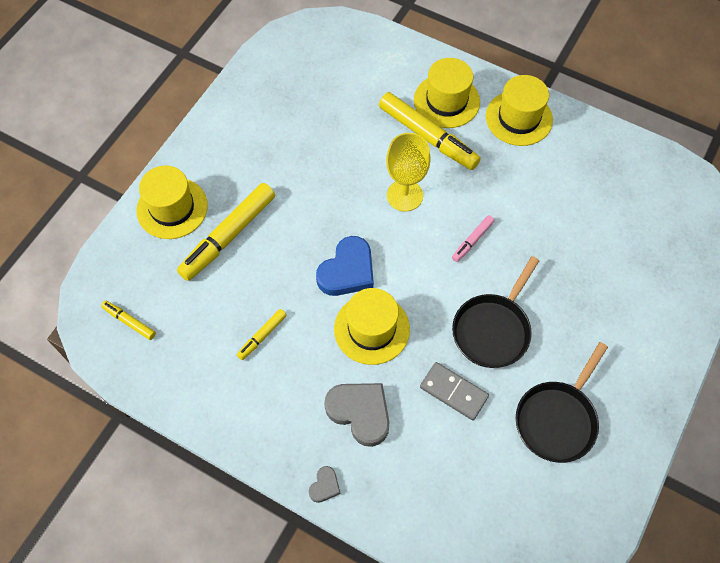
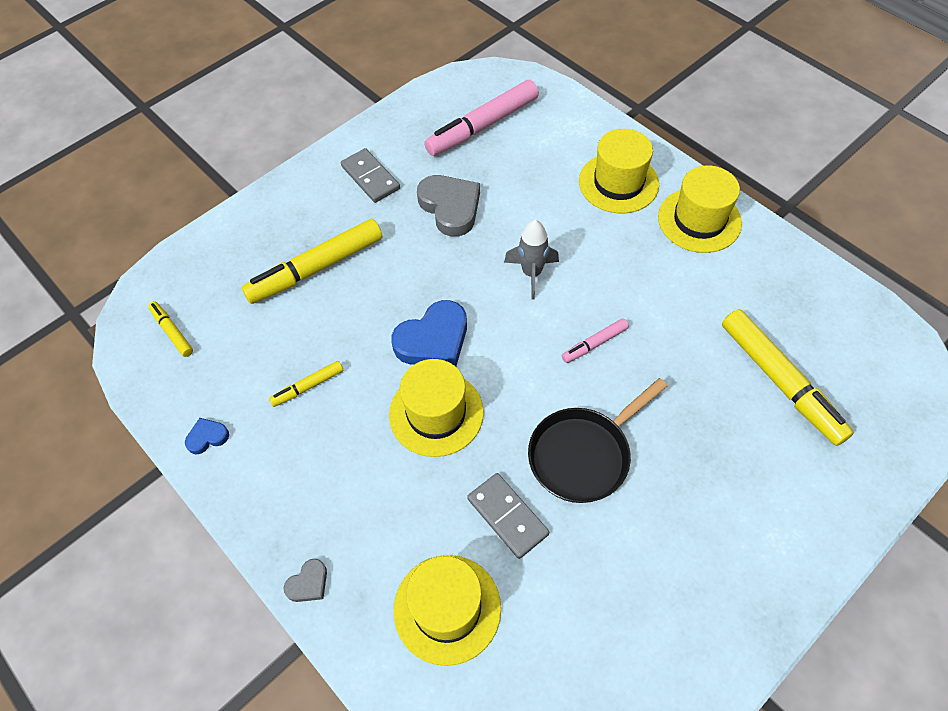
camera: 20 degrees right, 5 degrees down
(172, 208) = (269, 225): yellow hat -> yellow hat (447, 608)
(197, 399) = (207, 437): none -> blue heart
(242, 145) = (370, 178): none -> grey domino
(319, 76) = (482, 126): none -> pink marker
(360, 413) = (384, 508): grey heart -> grey heart (450, 207)
(404, 195) = (532, 273): yellow goblet -> grey rocket
(428, 137) = (582, 216): yellow marker -> yellow marker (780, 382)
(557, 419) = (629, 590): black pan -> none

